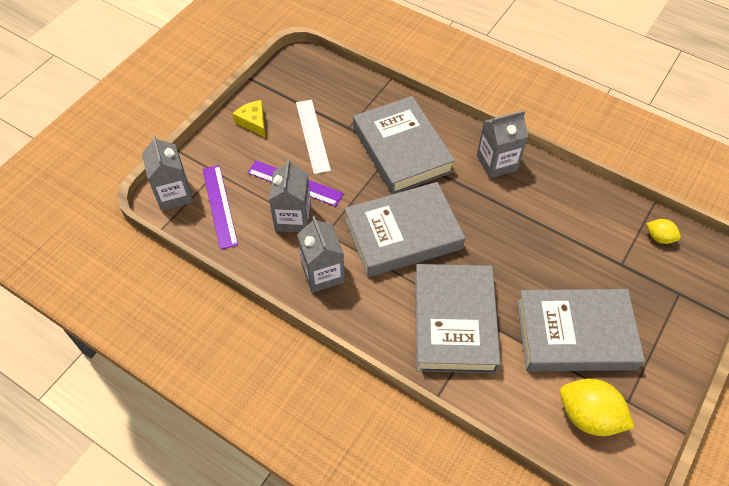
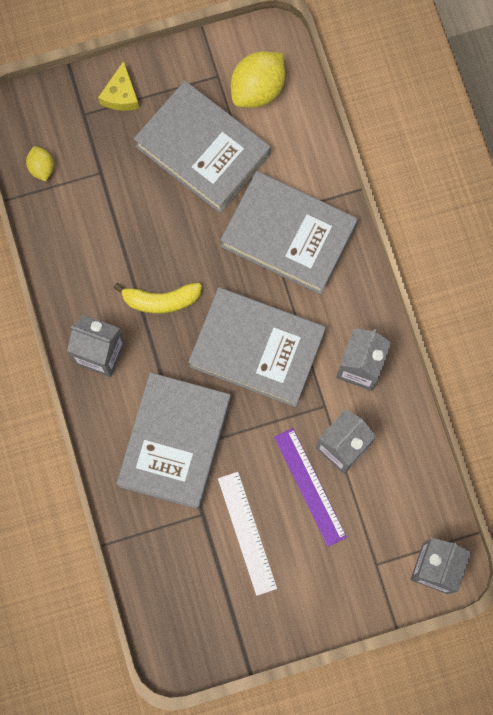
camera: 140 degrees left, 20 degrees up
(219, 206) = (400, 517): purple ruler -> none
(253, 122) = (293, 602): yellow cheese -> yellow cheese (121, 95)
(312, 136) = (247, 533): white ruler -> white ruler turned 45 degrees counterclockwise
(454, 322) = (288, 236): grey book -> grey book turned 75 degrees clockwise
(494, 217) = (161, 300): none -> yellow banana
(588, 416) = (258, 89): yellow lemon -> yellow lemon turned 60 degrees clockwise

